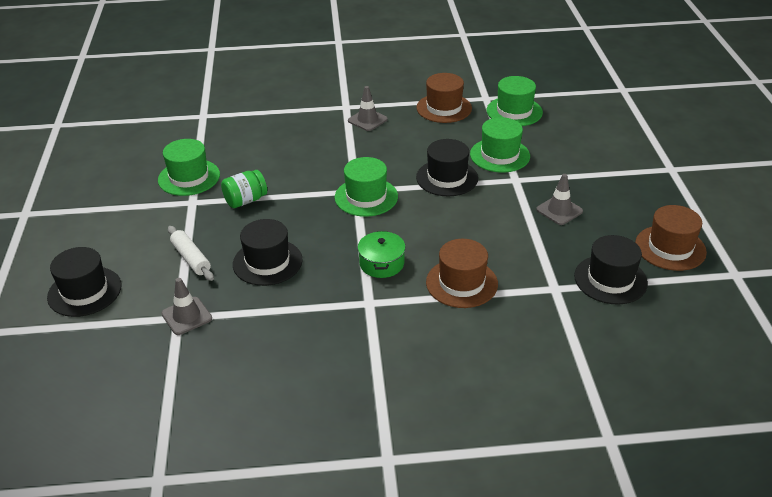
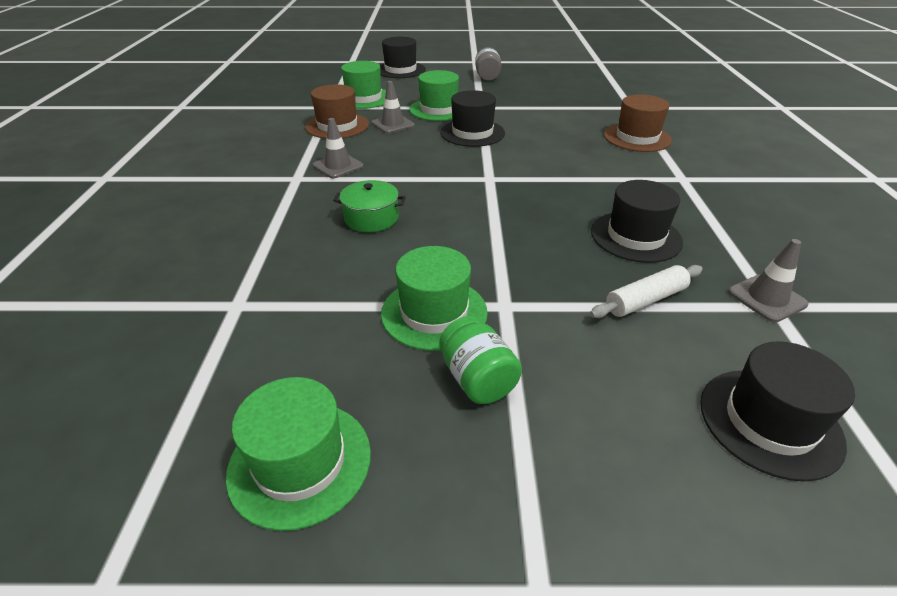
camera: 85 degrees left, 0 degrees up
(245, 200) = (504, 255): green jar -> green jar (477, 379)
(366, 197) = (502, 173): green hat -> green hat (300, 462)
(381, 263) = (619, 170): green pot -> green pot (371, 218)
(559, 210) = (528, 97): grey traffic cone -> grey traffic cone (393, 124)
(610, 279) = (615, 91): black hat -> black hat (400, 70)
(615, 180) = (487, 77): none -> grey jar
(670, 248) = (573, 72): brown hat -> none

